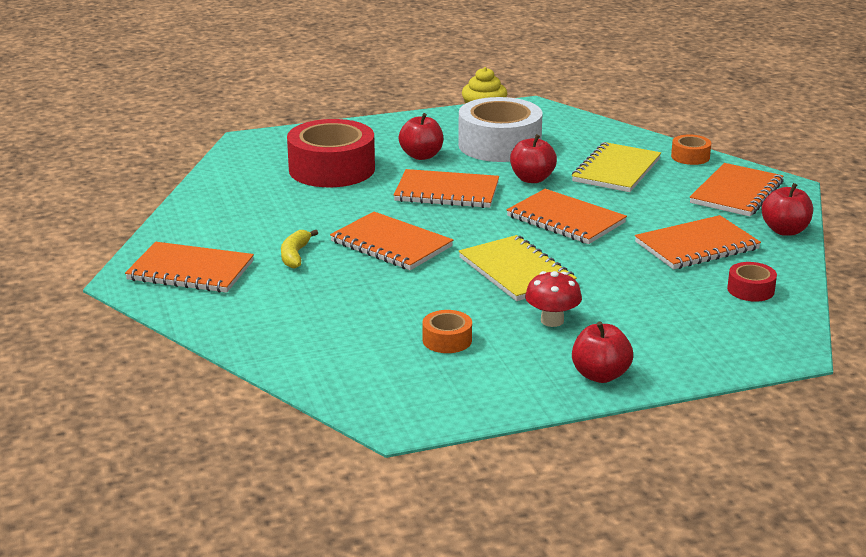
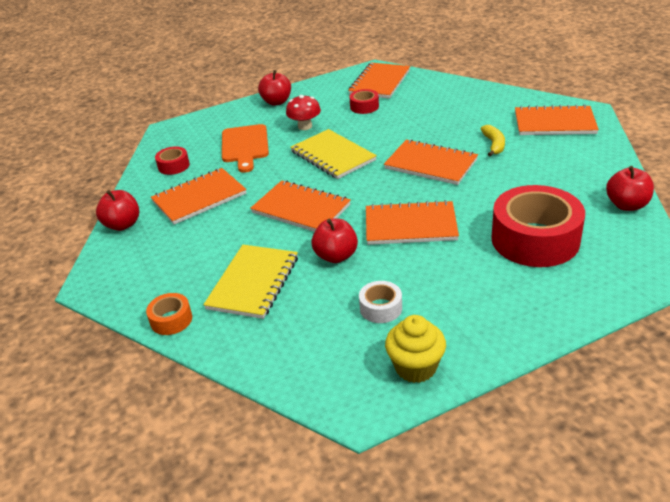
camera: 175 degrees right, 10 degrees up
(421, 156) = (458, 275): red apple -> red apple (627, 205)
(447, 340) = (364, 107): orange tape -> red tape
(499, 145) = (381, 308): white tape -> white tape, size x0.45
(647, 303) = (245, 146): none -> orange cutting board
(736, 193) = (144, 266): orange notebook -> orange notebook (380, 82)

